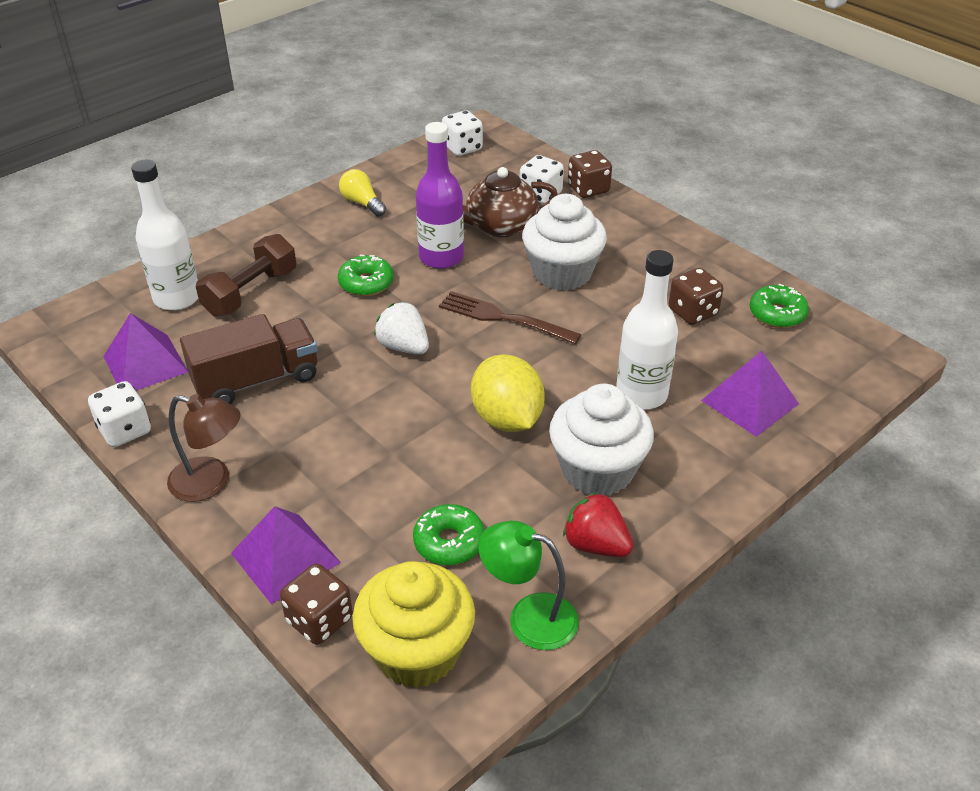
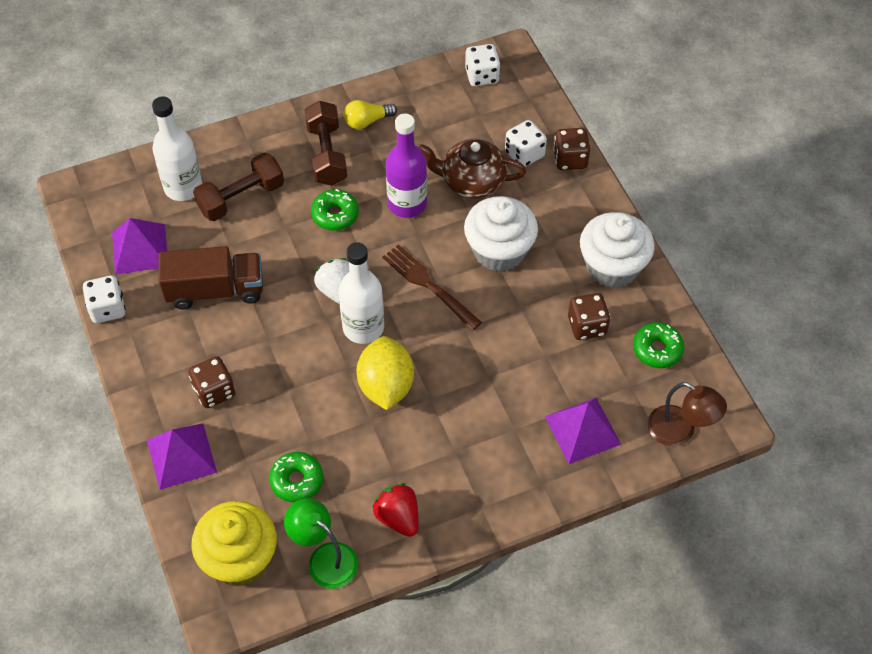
camera: 20 degrees right, 15 degrees up
(211, 482) = (152, 375): brown lamp -> brown lamp (680, 431)
(319, 620) = (186, 513): brown dice -> brown dice (214, 391)
(331, 237) = (326, 154): none -> brown dumbbell
(362, 203) = (367, 121): yellow light bulb -> yellow light bulb turned 90 degrees counterclockwise
(597, 470) = (431, 455): white cupcake -> white cupcake (612, 267)
(641, 394) = (500, 396): white bottle -> white bottle (363, 327)

